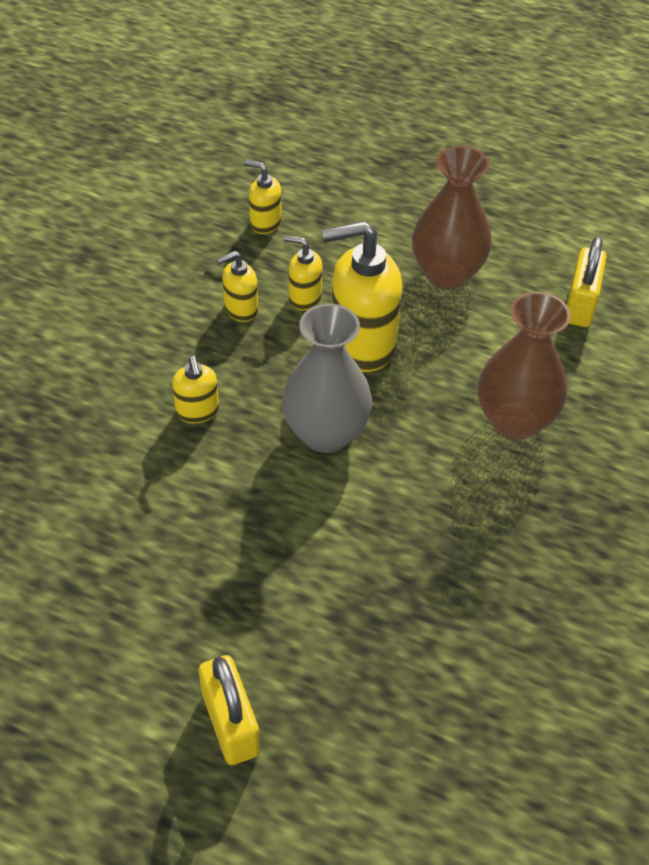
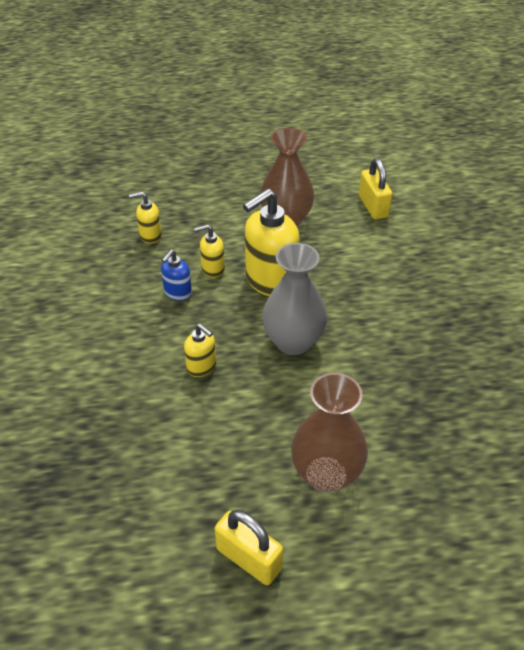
camera: 30 degrees left, 5 degrees down
(230, 723) = (386, 547): yellow padlock -> yellow padlock (249, 558)
(240, 309) = (177, 293): yellow soap dispenser -> blue soap dispenser
(514, 421) = (393, 284): brown vase -> brown vase (326, 474)

